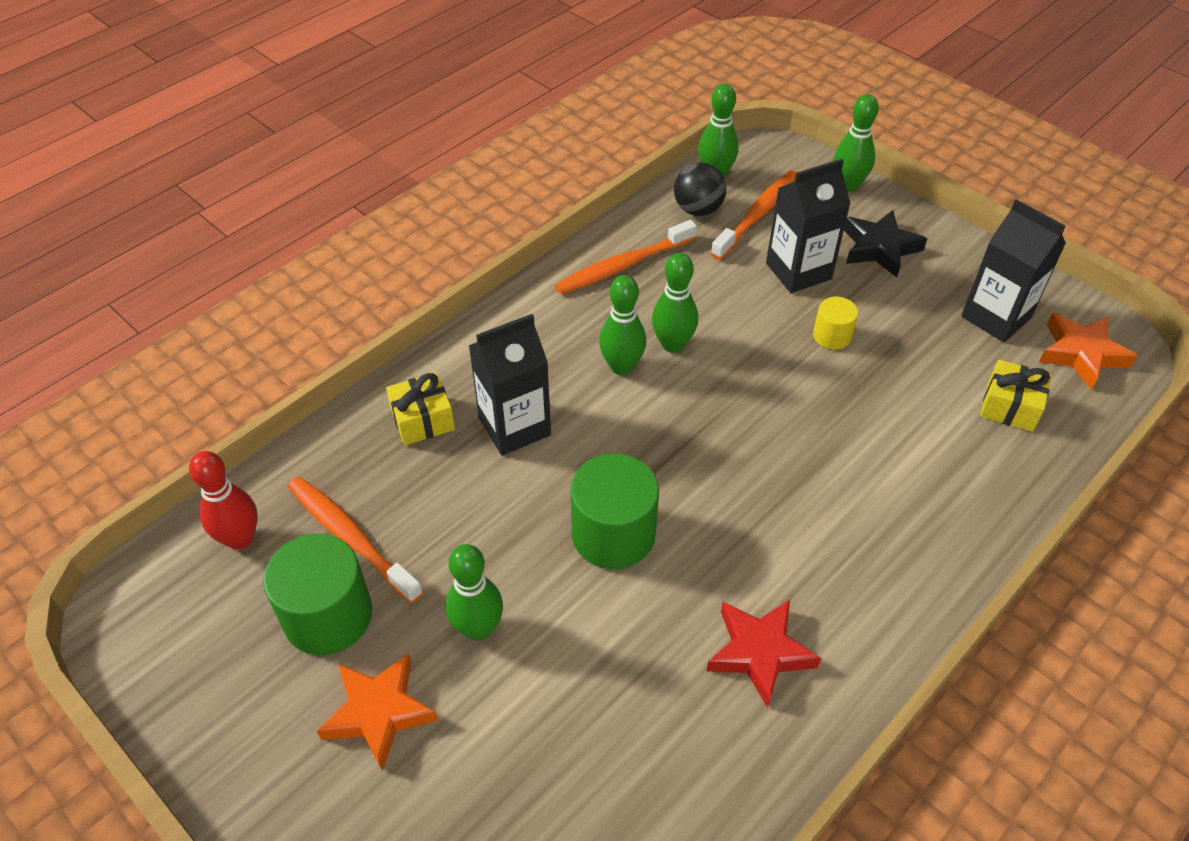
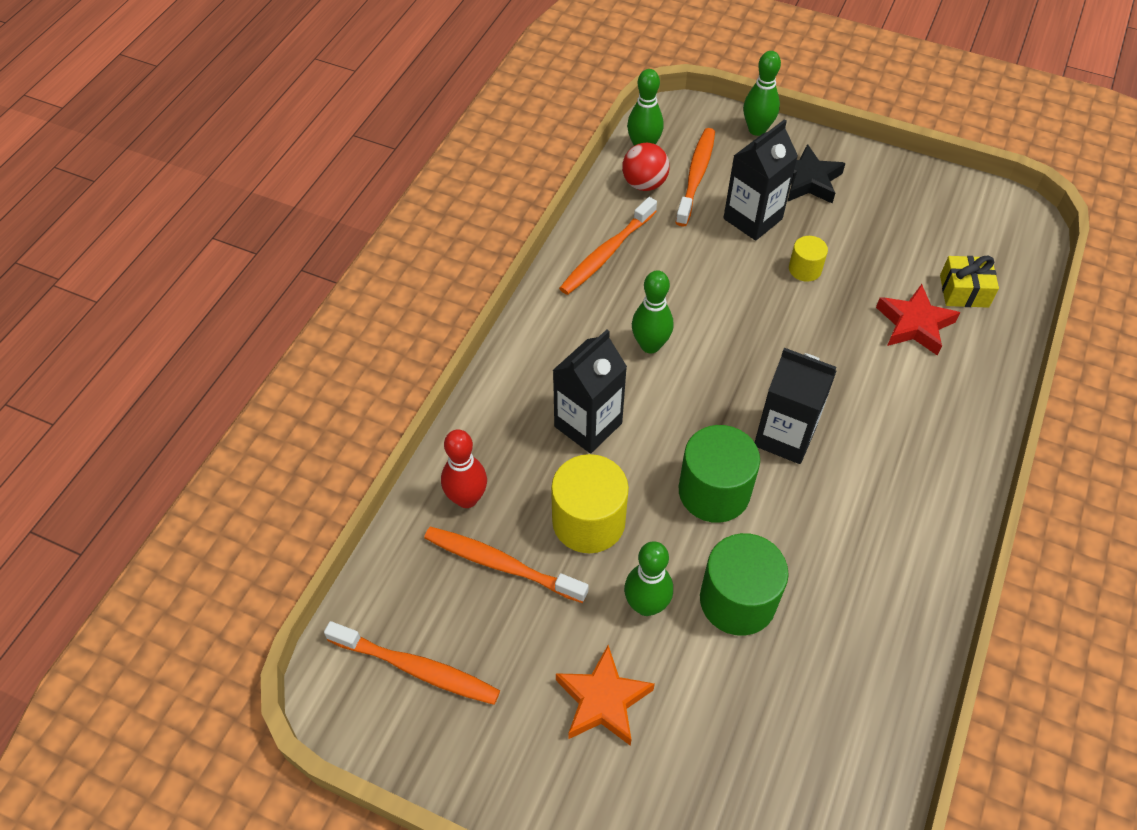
camera: 20 degrees left, 5 degrees up
(211, 613) = (417, 668): none -> orange toothbrush
(240, 539) = (406, 597): red bowling pin -> red bowling pin (467, 498)
(328, 616) = (518, 637): green cylinder -> green cylinder (737, 600)
(423, 420) = (507, 442): yellow gift -> none
(463, 523) = (588, 521): none -> yellow cylinder
(672, 344) = (682, 313): green bowling pin -> none
(698, 209) = (644, 184): black ball -> red ball
(759, 652) = (870, 550): red star -> red star (914, 324)
(996, 317) = (922, 217): black carton -> black carton (785, 436)
(1081, 354) = (997, 231): orange star -> none

